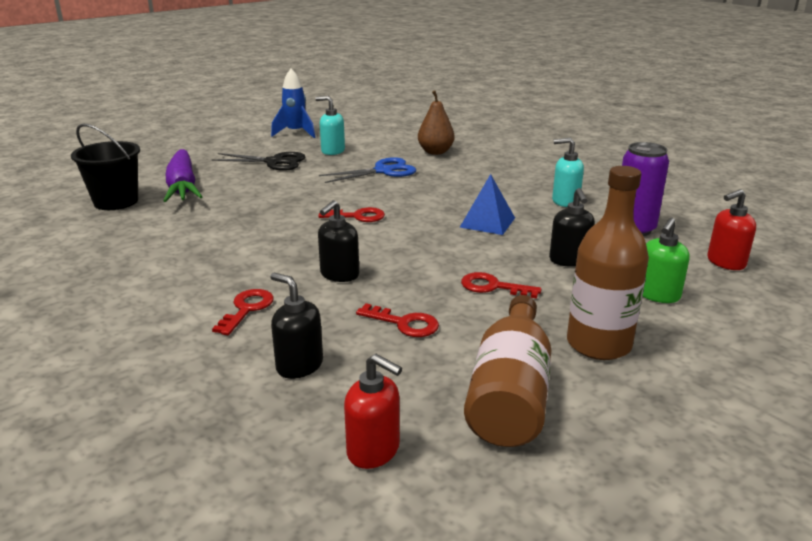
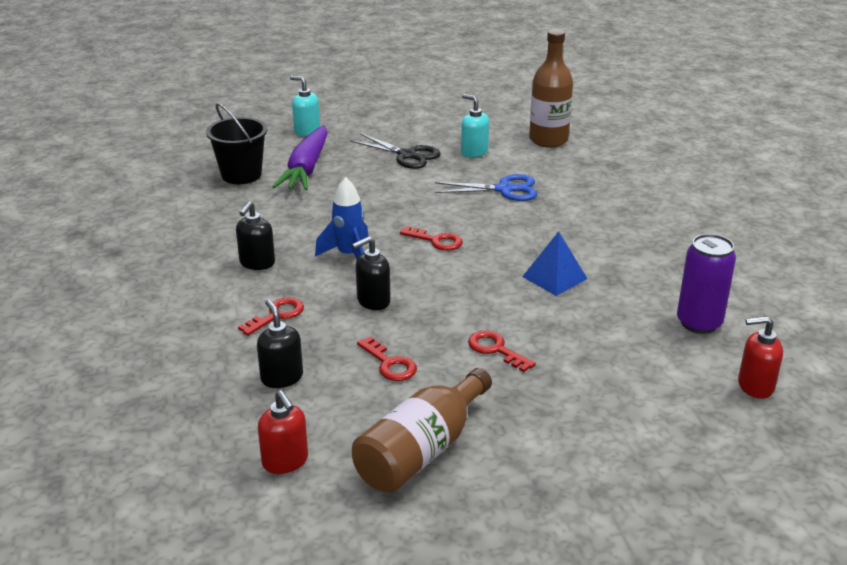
camera: 25 degrees right, 5 degrees up
(295, 133) = (455, 119): blue rocket -> blue rocket (349, 255)
(435, 152) = (579, 175): brown pear -> none
(565, 201) = (659, 271): turquoise soap dispenser -> turquoise soap dispenser (306, 131)
(569, 260) = (594, 341): black soap dispenser -> black soap dispenser (257, 263)
(598, 344) = (537, 431): brown bottle -> brown bottle (548, 140)
(657, 295) = (643, 401): green soap dispenser -> none

